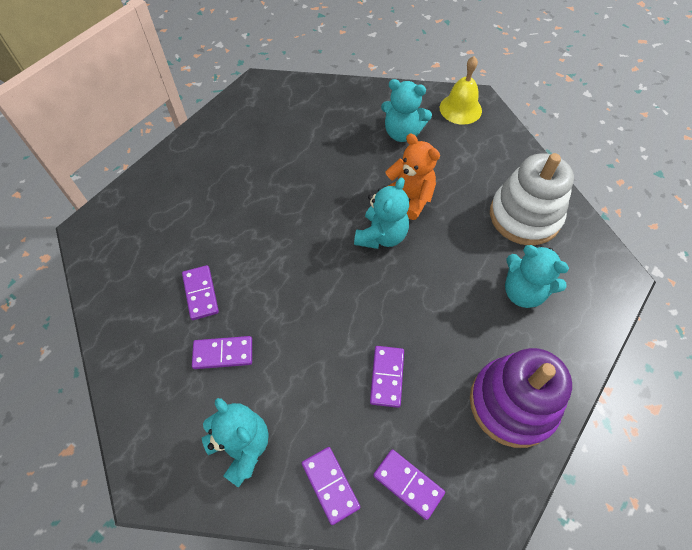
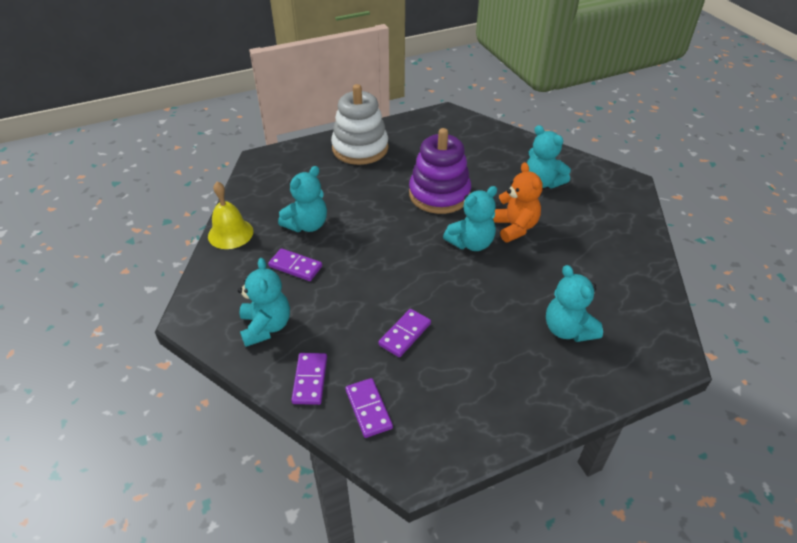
camera: 30 degrees right, 15 degrees down
(200, 293) = (307, 225): purple domino -> turquoise teddy bear
(460, 109) = (609, 183): yellow bell -> yellow bell (230, 233)
(512, 403) = (496, 400): purple stacking toy -> purple stacking toy (439, 194)
(524, 216) = (611, 278): white stacking toy -> white stacking toy (360, 148)

